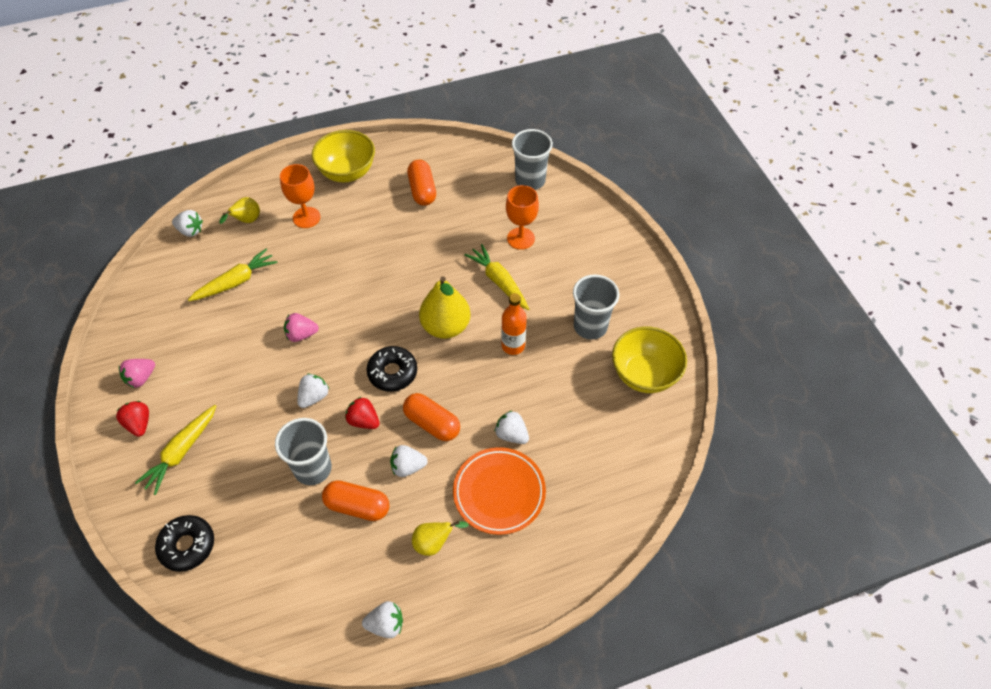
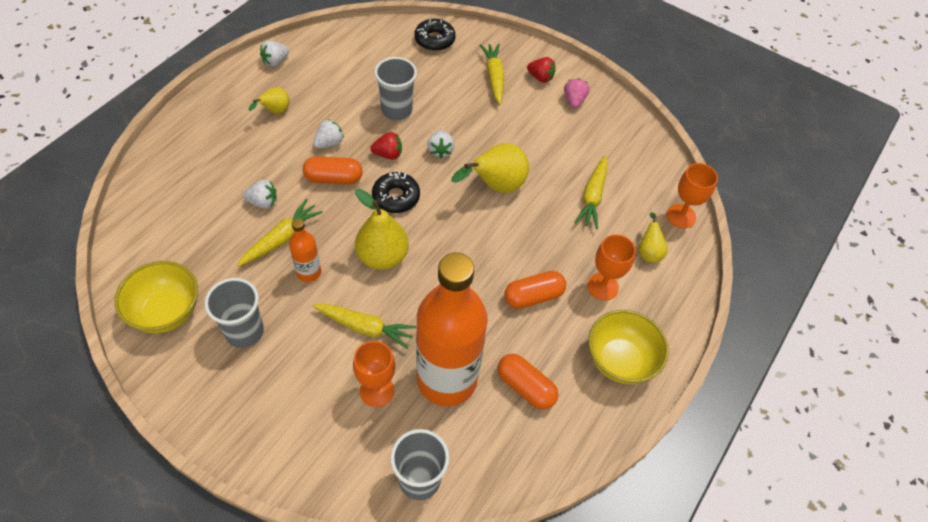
camera: 140 degrees right, 0 degrees up
(190, 231) = (681, 216): white strawberry -> orange goblet
(301, 334) = (495, 186): pink strawberry -> yellow pear
(357, 506) = (345, 105): orange capsule -> orange capsule (533, 296)
(469, 221) = (447, 379): none -> orange bottle
(499, 492) = (247, 160): orange plate -> none
(516, 388) = (281, 238): none -> yellow carrot

